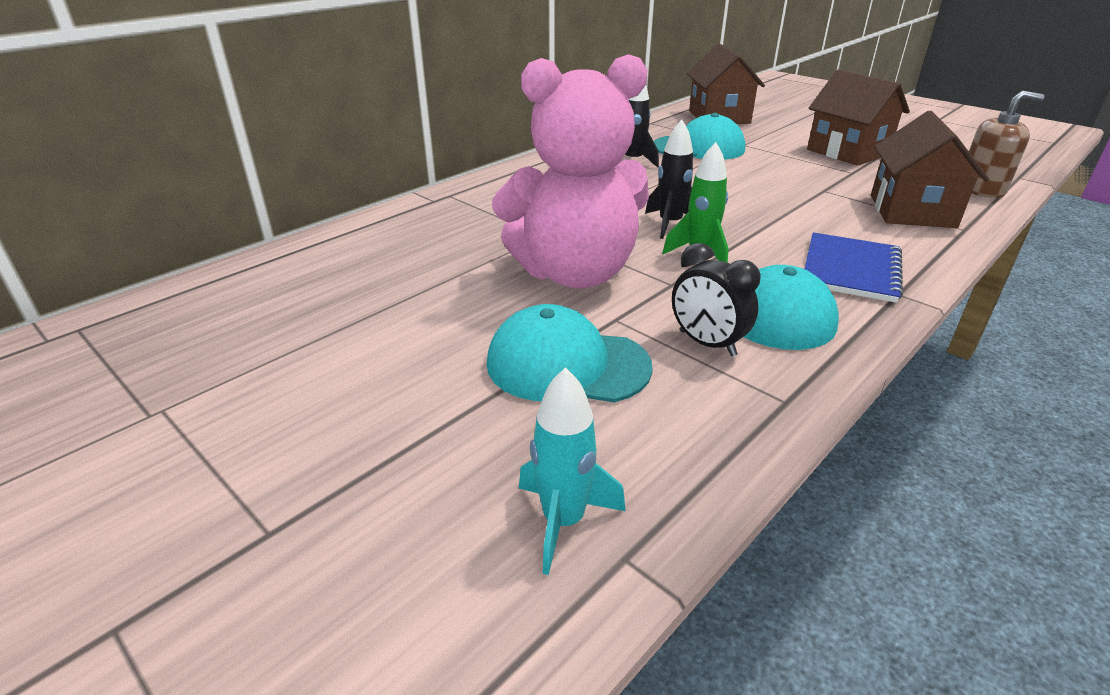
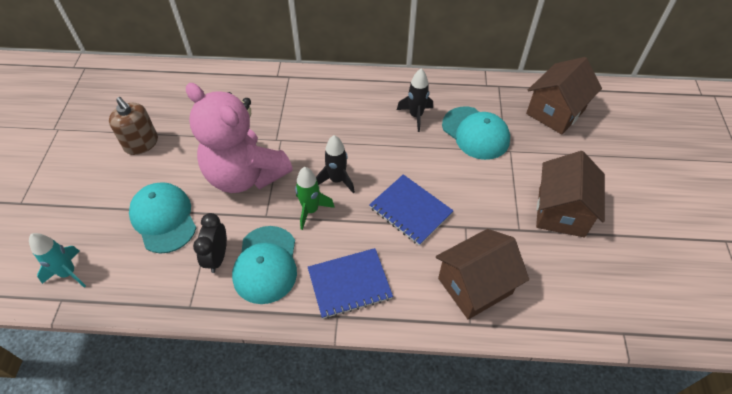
camera: 50 degrees right, 20 degrees up
(769, 205) = (410, 210): none -> blue notebook
(981, 189) = (565, 315): brown soap dispenser -> brown soap dispenser (141, 143)

